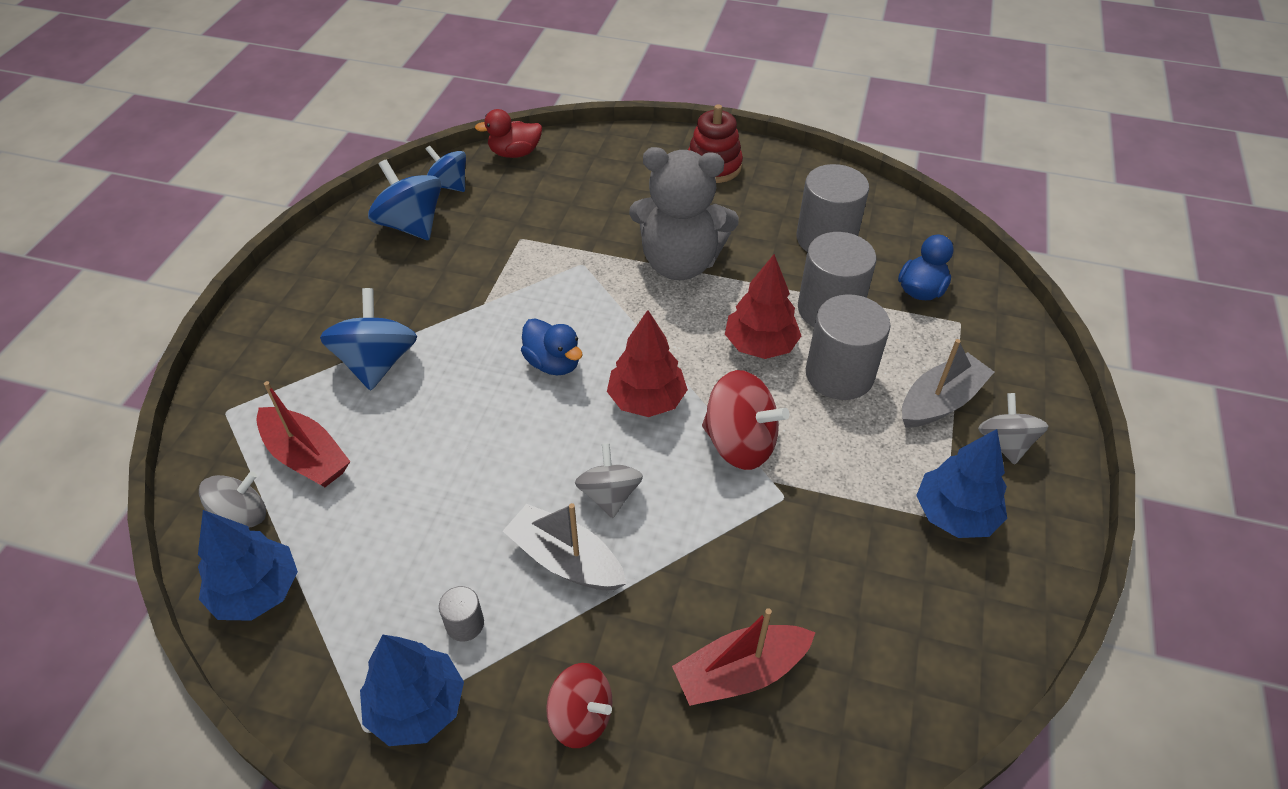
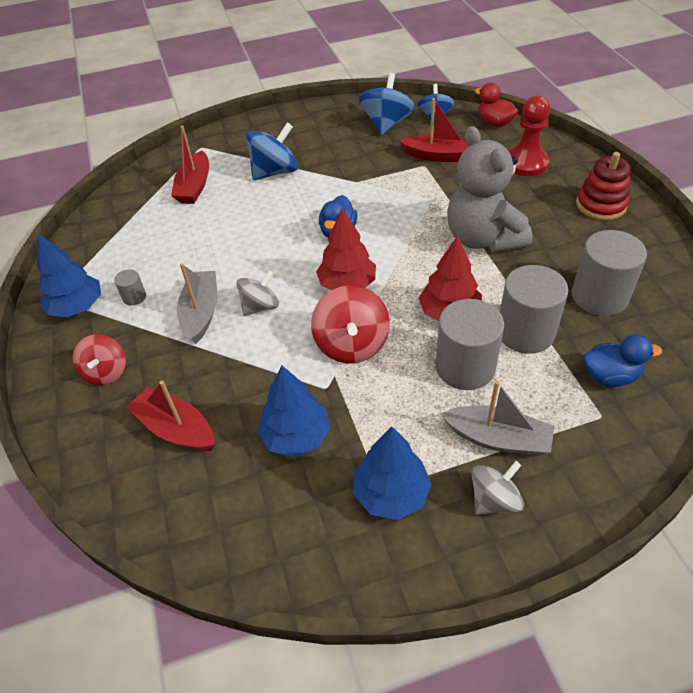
camera: 60 degrees right, 0 degrees up
(241, 516) = (144, 189): grey spinning top -> none
(256, 591) = (107, 219): blue tree -> blue tree (296, 436)
(518, 220) = (438, 156): none -> red boat
(603, 172) = (526, 163): none -> red pawn

